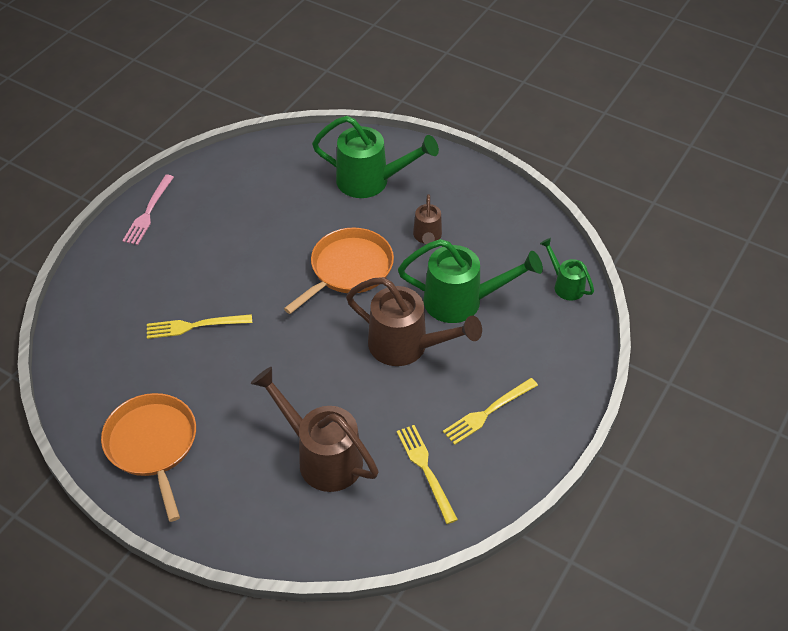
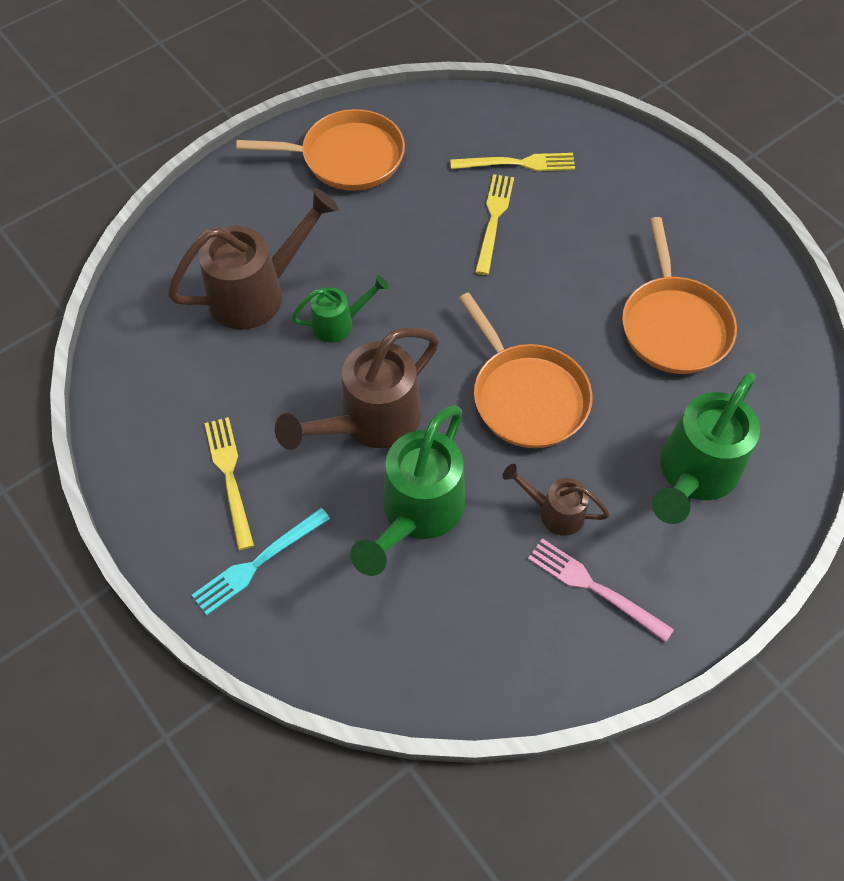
camera: 110 degrees right, 10 degrees up
(148, 212) = (701, 209): pink fork -> pink fork (594, 587)
(260, 209) = (674, 325): none -> orange pan
(426, 470) = (188, 384): yellow fork -> yellow fork (517, 163)
(540, 373) = (258, 563): none -> turquoise fork
(565, 285) = (391, 667): green watering can -> green watering can (339, 323)

